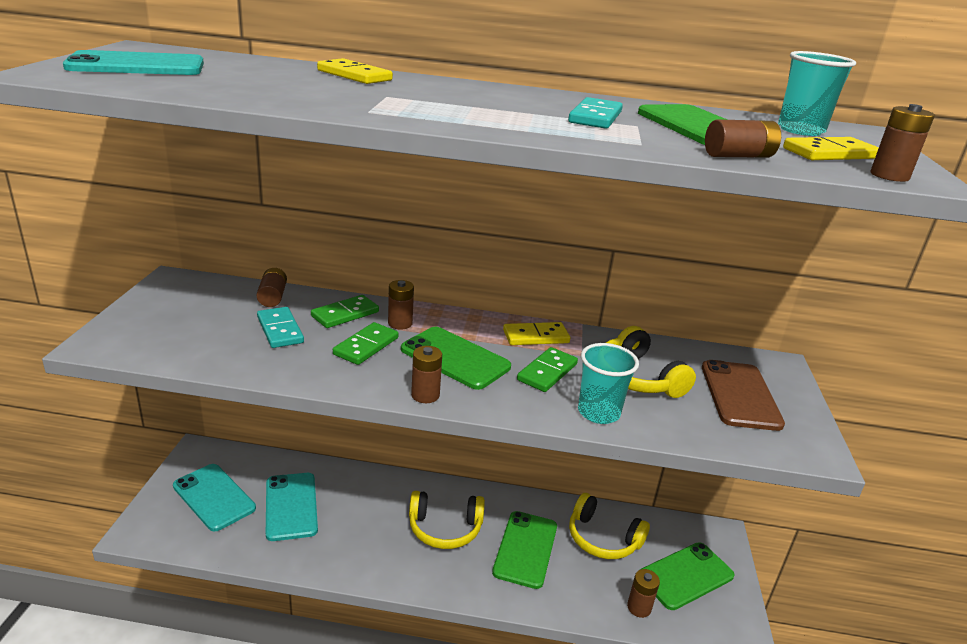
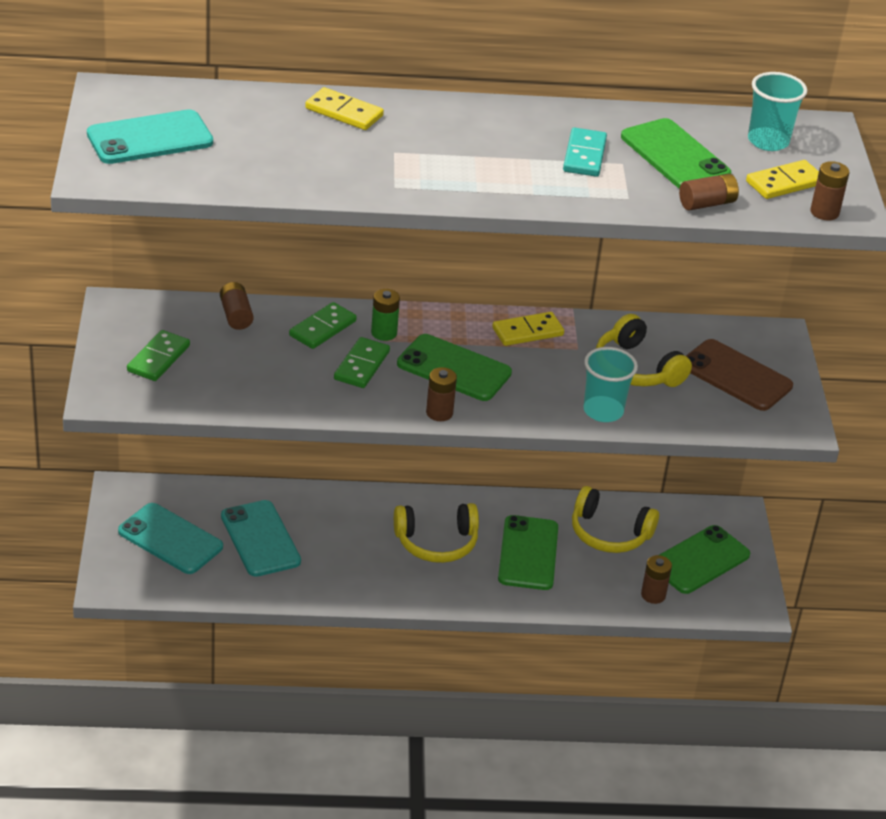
camera: 10 degrees left, 10 degrees up
(280, 330) = (267, 357): turquoise domino -> none
(400, 323) = (384, 333): brown battery -> green battery
(547, 372) = (547, 373): green domino -> green domino (158, 358)
(740, 395) = (736, 376): brown phone -> brown phone turned 45 degrees counterclockwise

